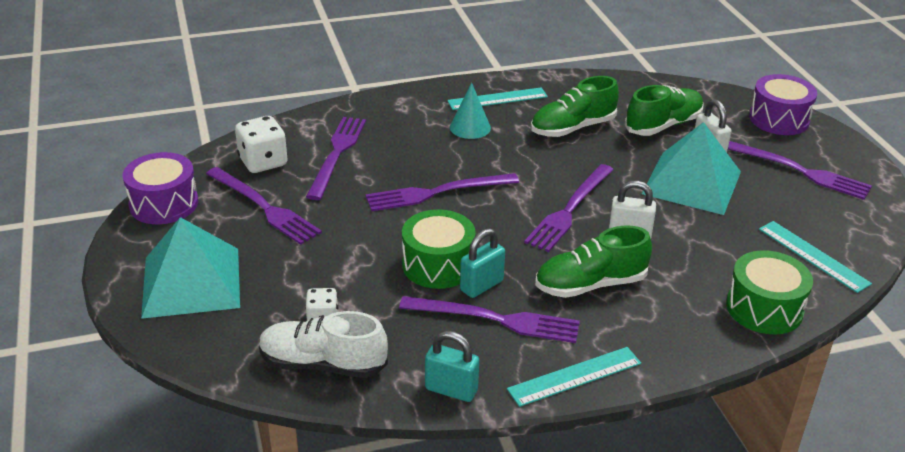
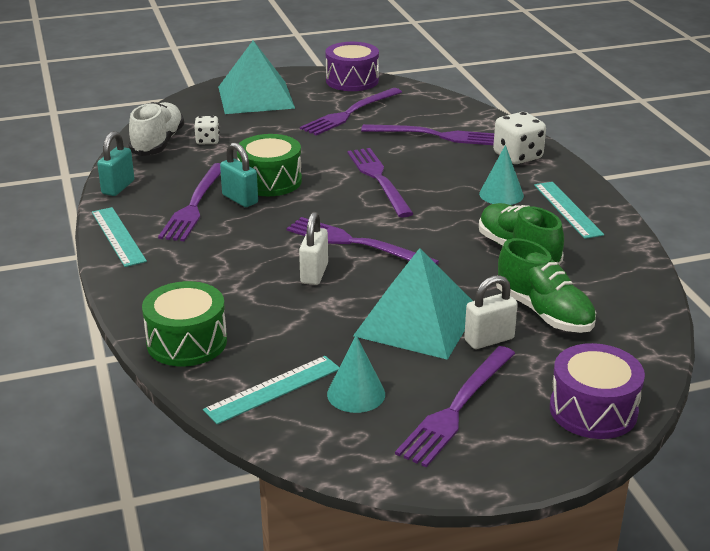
camera: 90 degrees right, 5 degrees down
(263, 162) = (416, 108): white dice -> white dice (517, 156)
(590, 284) = (236, 249): green shoe -> none
(802, 215) = (356, 394): none -> turquoise cone

